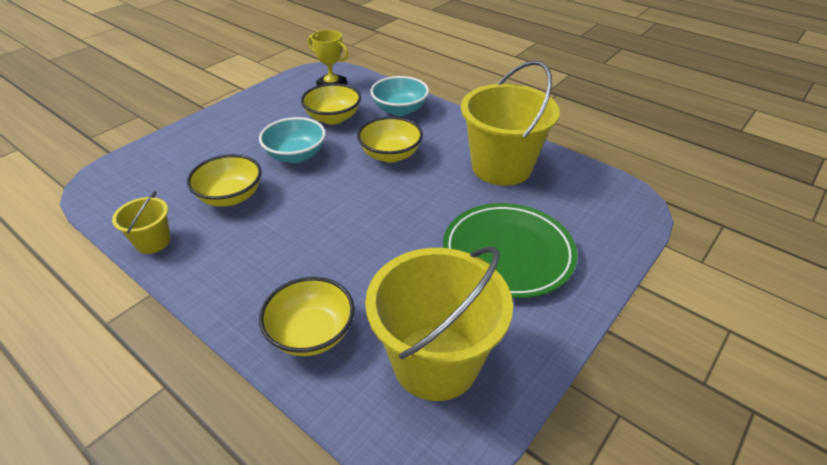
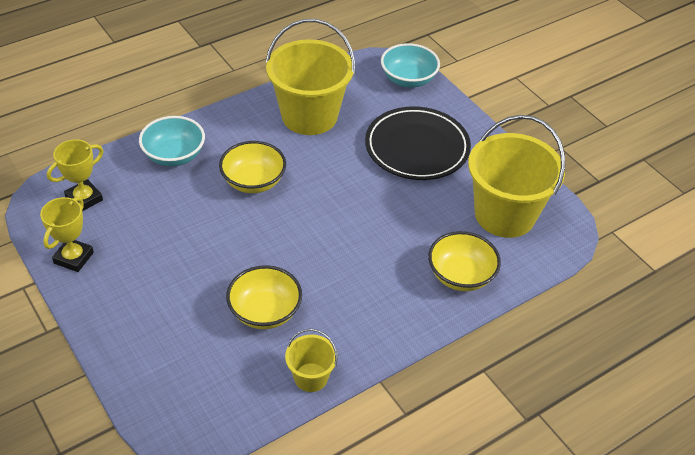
camera: 75 degrees left, 5 degrees up
(270, 96) = (74, 258): none -> yellow trophy
(296, 155) = (217, 252): turquoise bowl -> turquoise bowl (408, 79)
(333, 118) = (159, 210): yellow bowl -> none
(508, 253) = (417, 148): green plate -> black plate

